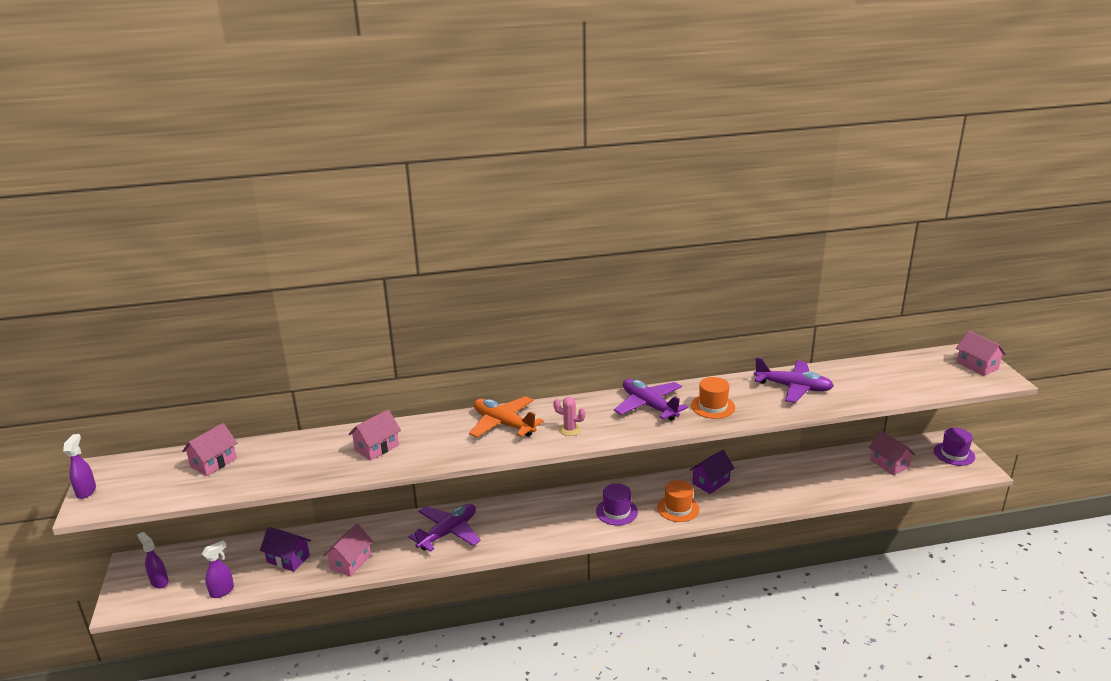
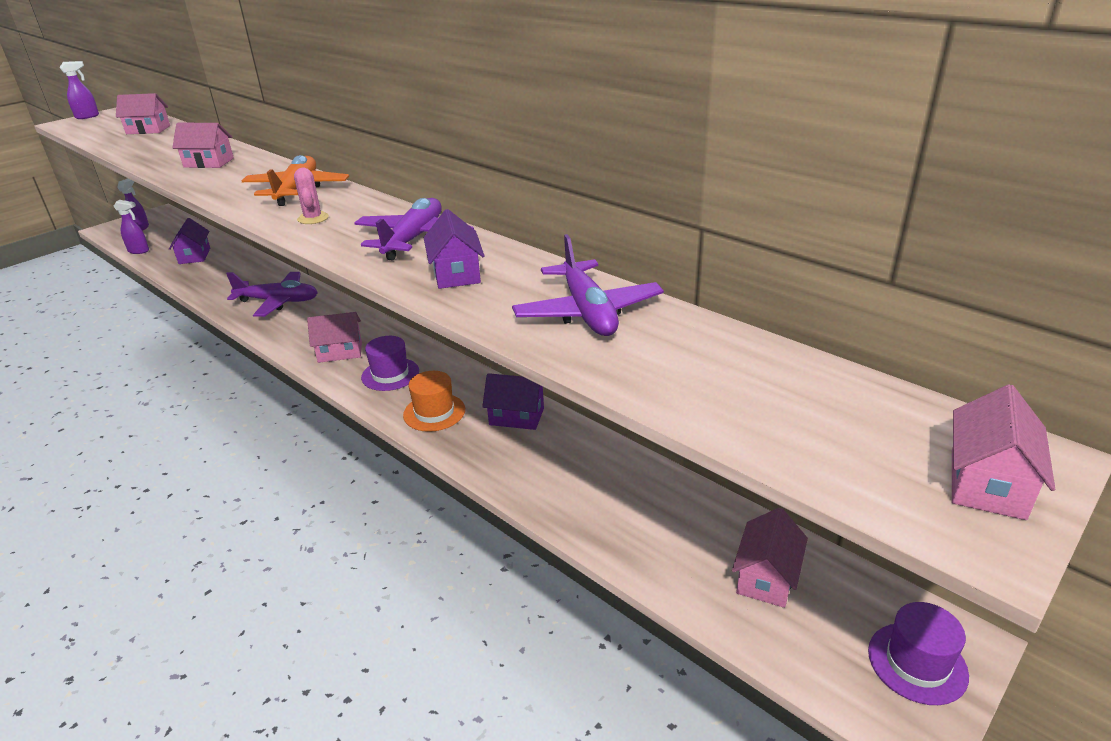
camera: 55 degrees right, 5 degrees up
(350, 562) = (205, 279): pink house -> pink house (340, 352)
(713, 406) = (456, 274): orange hat -> purple house

